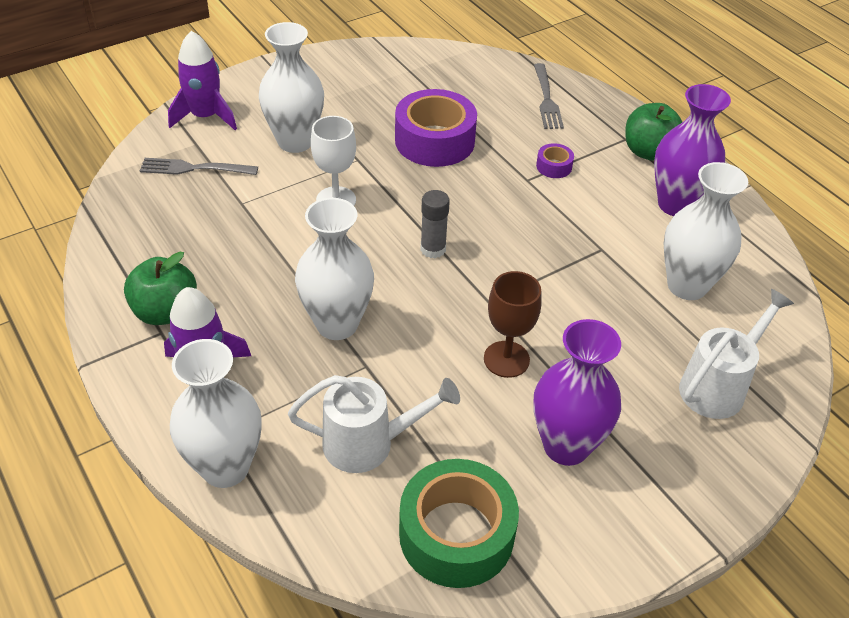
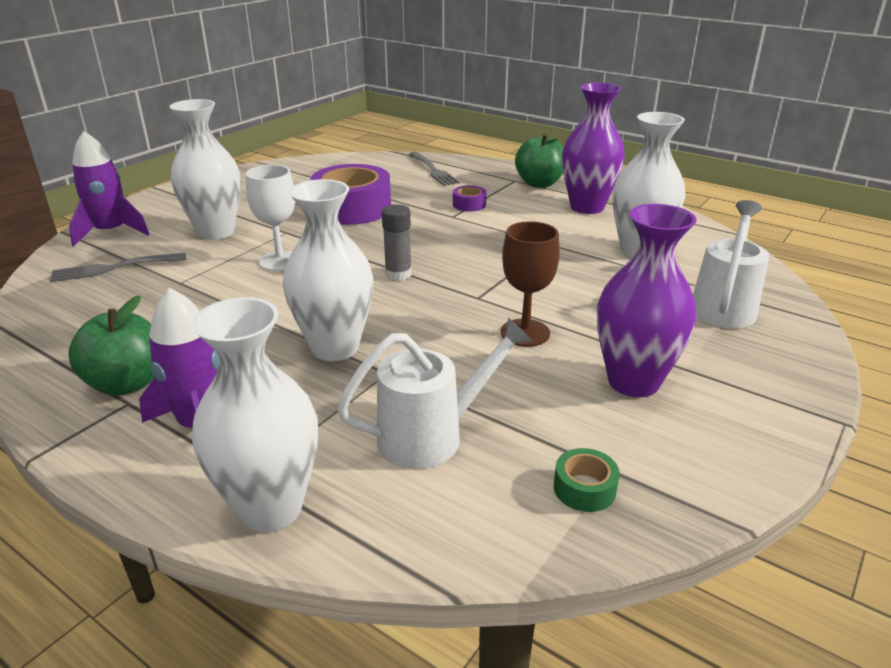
camera: 20 degrees left, 15 degrees down
(456, 534) = (584, 488): green tape -> green tape, size x0.44

